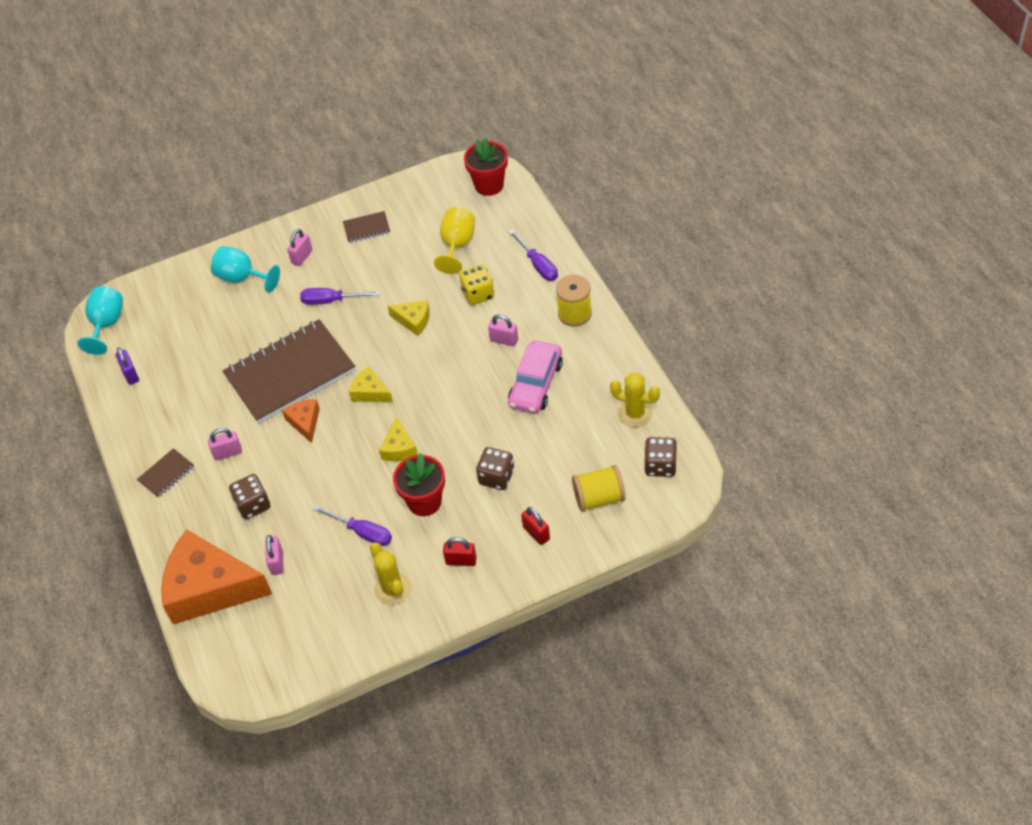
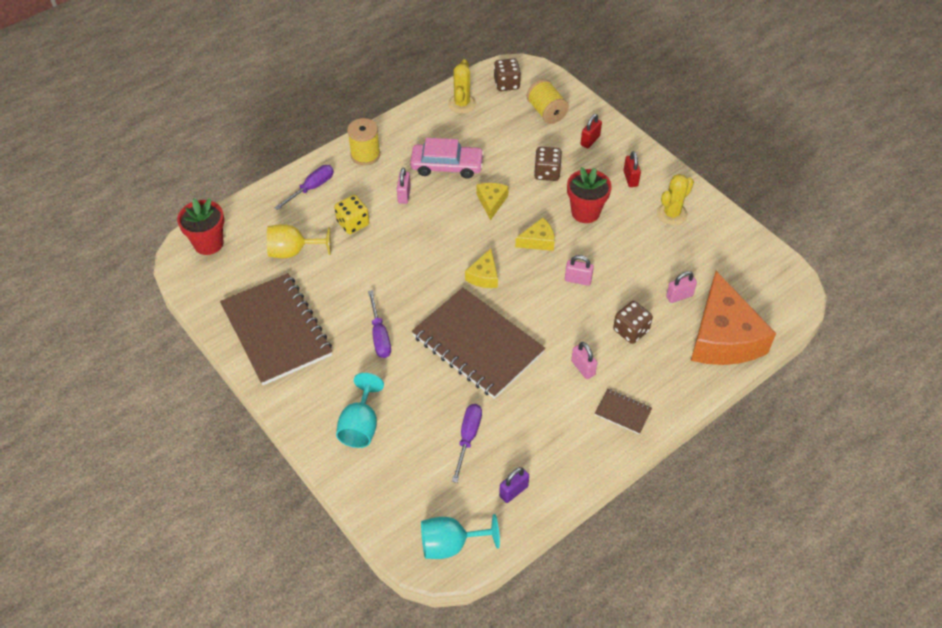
camera: 110 degrees left, 0 degrees up
(302, 257) = (323, 378): pink padlock -> pink padlock (578, 280)
(305, 422) = (530, 316): orange cheese -> none
(362, 532) = (629, 245): purple screwdriver -> purple screwdriver (468, 438)
(367, 228) = (276, 331): brown notebook -> brown notebook, size x2.40
(413, 320) = (393, 263): yellow cheese -> yellow cheese (491, 202)

